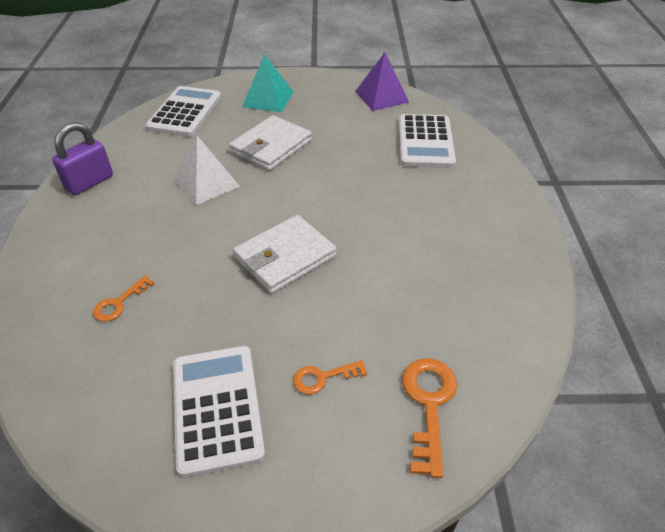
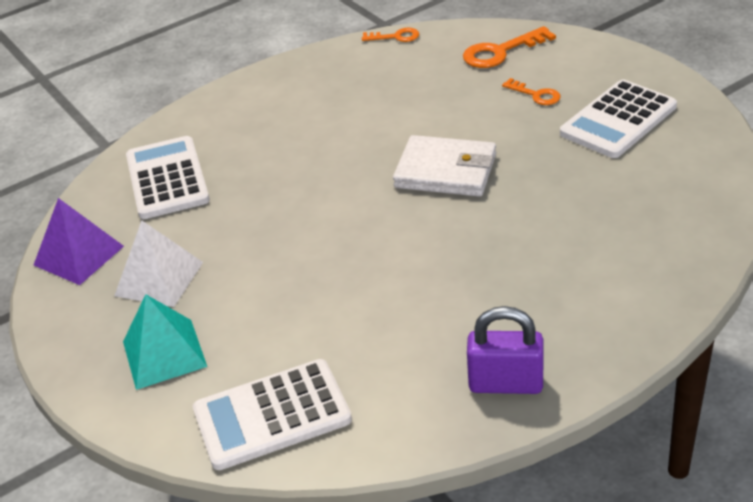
camera: 120 degrees left, 5 degrees down
(119, 303) = (611, 225): orange key -> orange key (395, 37)
(206, 183) = (400, 286): white pyramid -> white pyramid (159, 278)
(271, 147) = (280, 280): white wallet -> none
(425, 142) = (167, 178): white calculator -> white calculator turned 75 degrees counterclockwise

